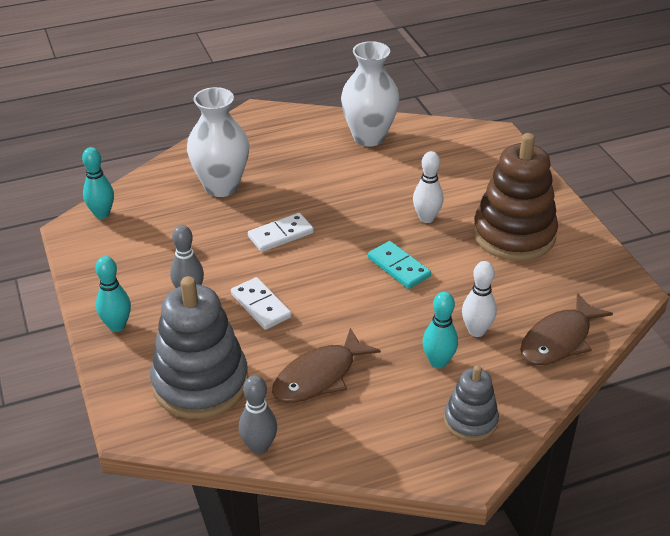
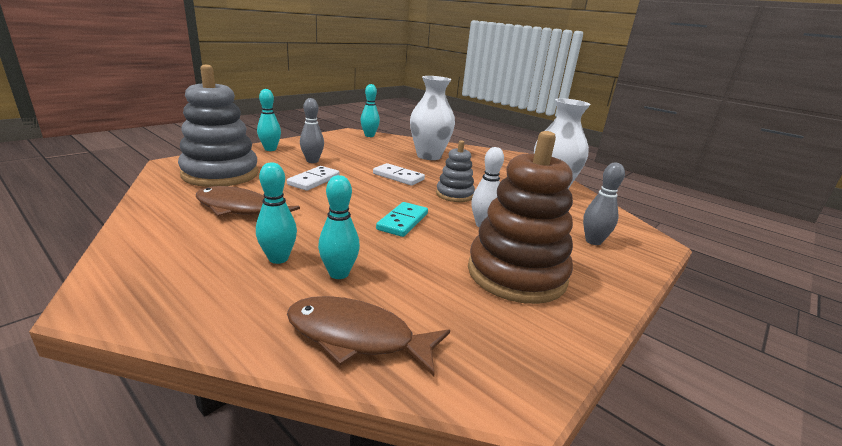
camera: 60 degrees right, 15 degrees down
(259, 447) = (149, 199): grey bowling pin -> grey bowling pin (593, 241)
(470, 421) = (186, 291): grey stacking toy -> grey stacking toy (454, 194)
(476, 331) = (339, 273): white bowling pin -> turquoise bowling pin

